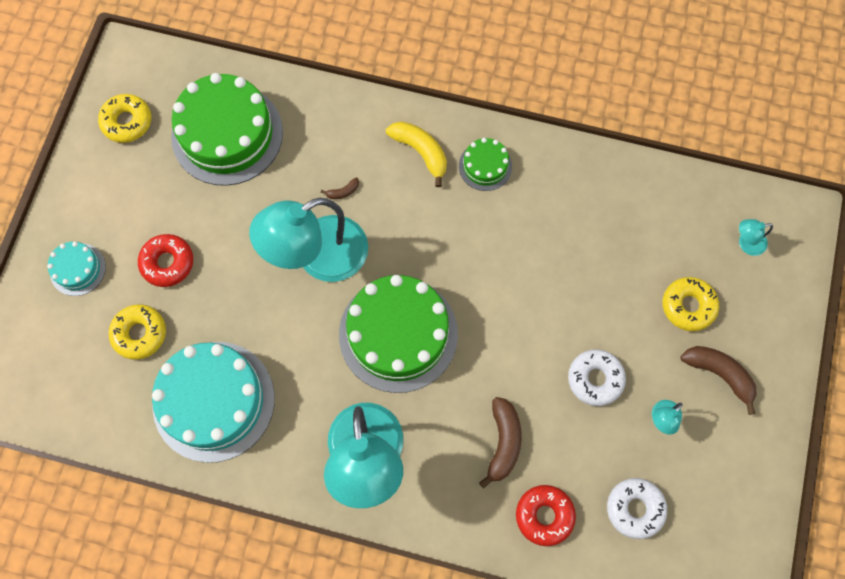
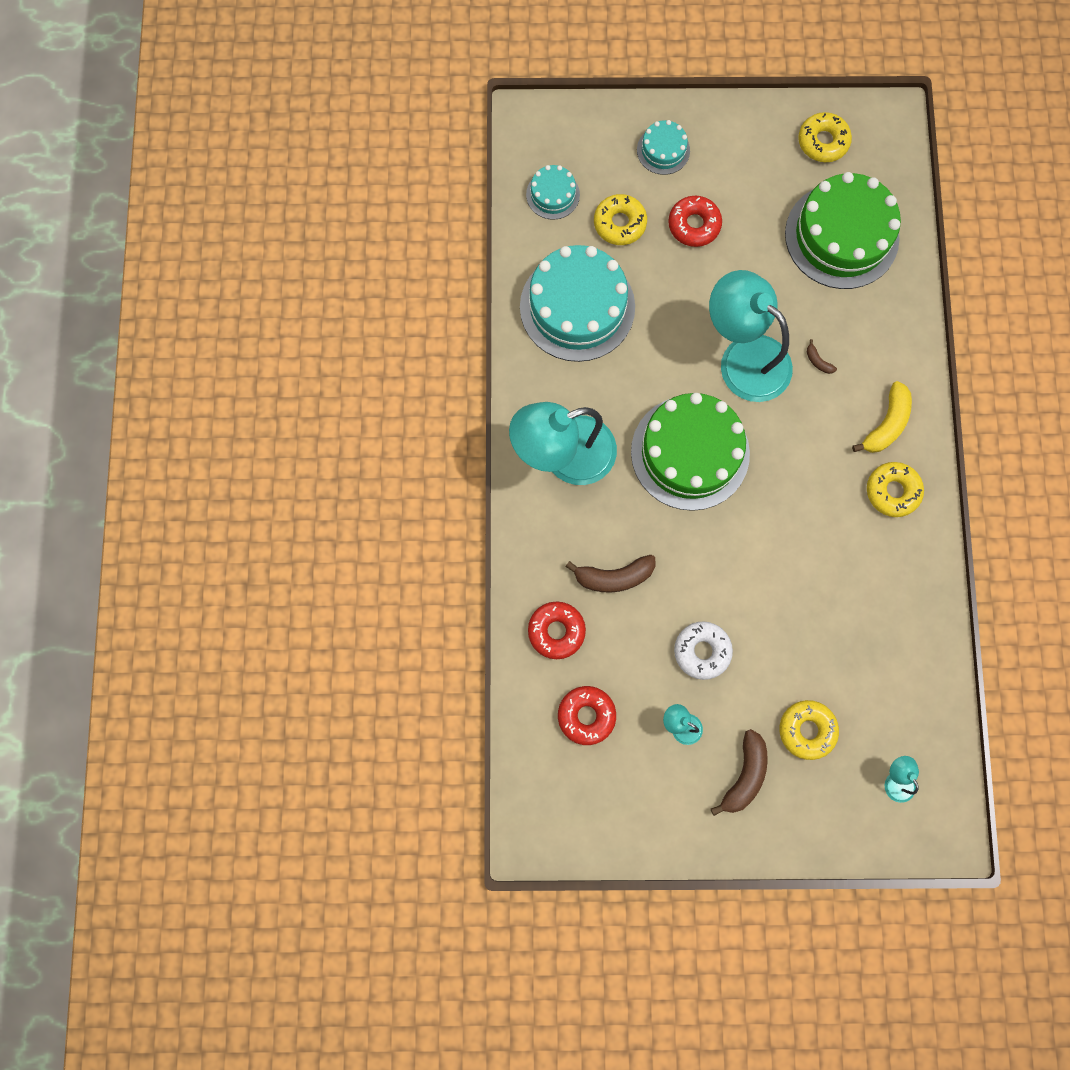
camera: 75 degrees right, 5 degrees up
(83, 392) = (553, 194): none -> turquoise cake
(485, 166) = (892, 491): green cake -> yellow donut
(635, 509) = (586, 716): white donut -> red donut

